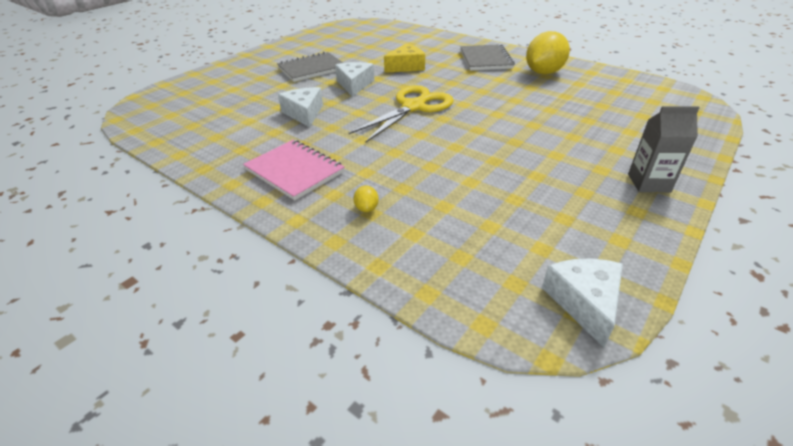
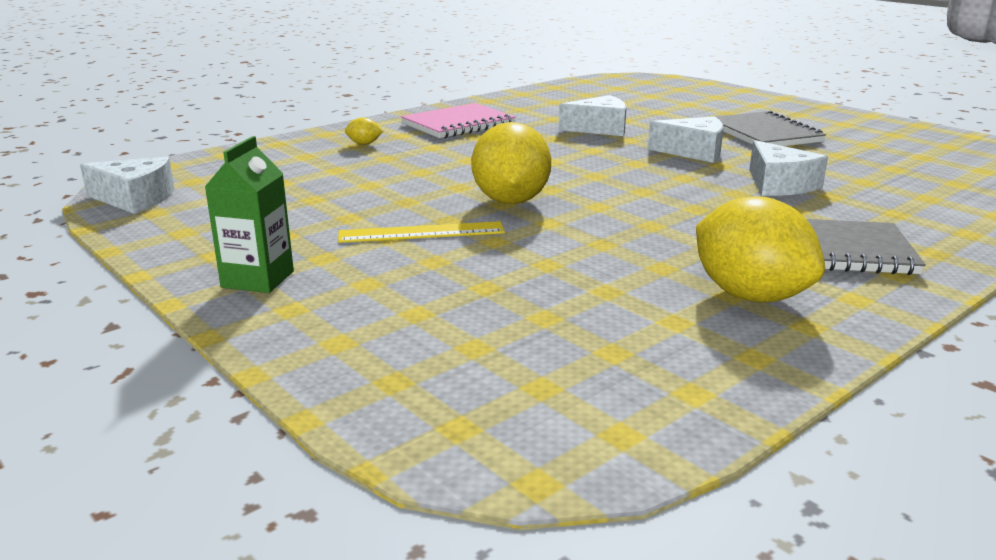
camera: 100 degrees right, 15 degrees down
(406, 66) = (779, 185): yellow cheese -> white cheese
(414, 107) = (599, 177): yellow scissors -> none
(472, 127) = (510, 201): none -> yellow lemon
(541, 146) = (421, 233): none -> yellow ruler
(648, 183) = (258, 279): grey carton -> green carton

